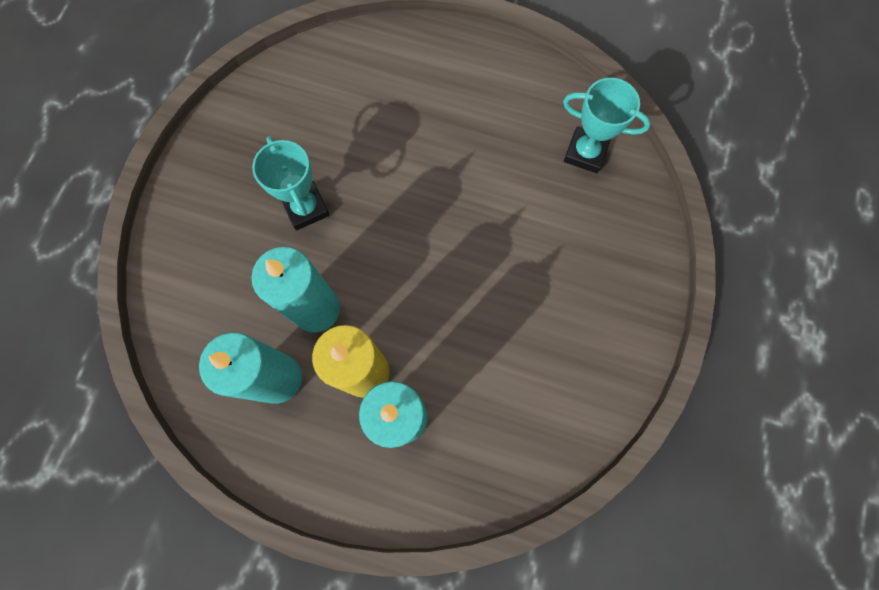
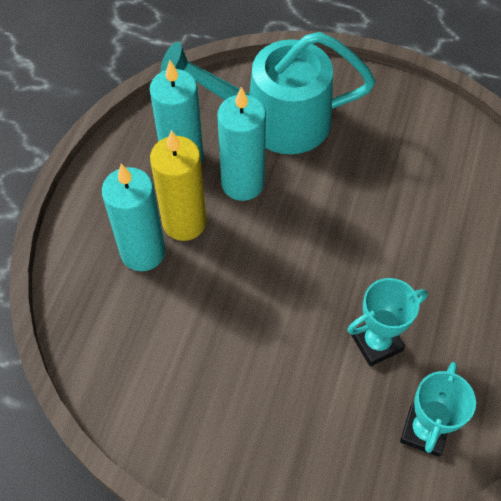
camera: 90 degrees right, 15 degrees down
(230, 274) = (273, 119): none -> turquoise watering can
(306, 208) = (339, 171): turquoise trophy -> turquoise trophy (376, 343)

